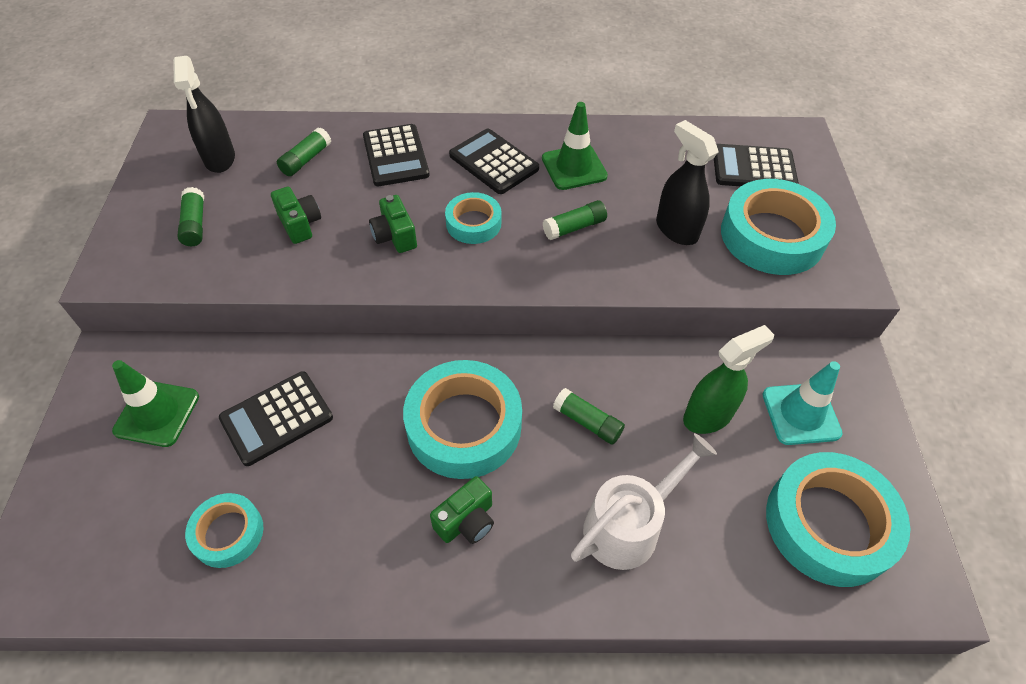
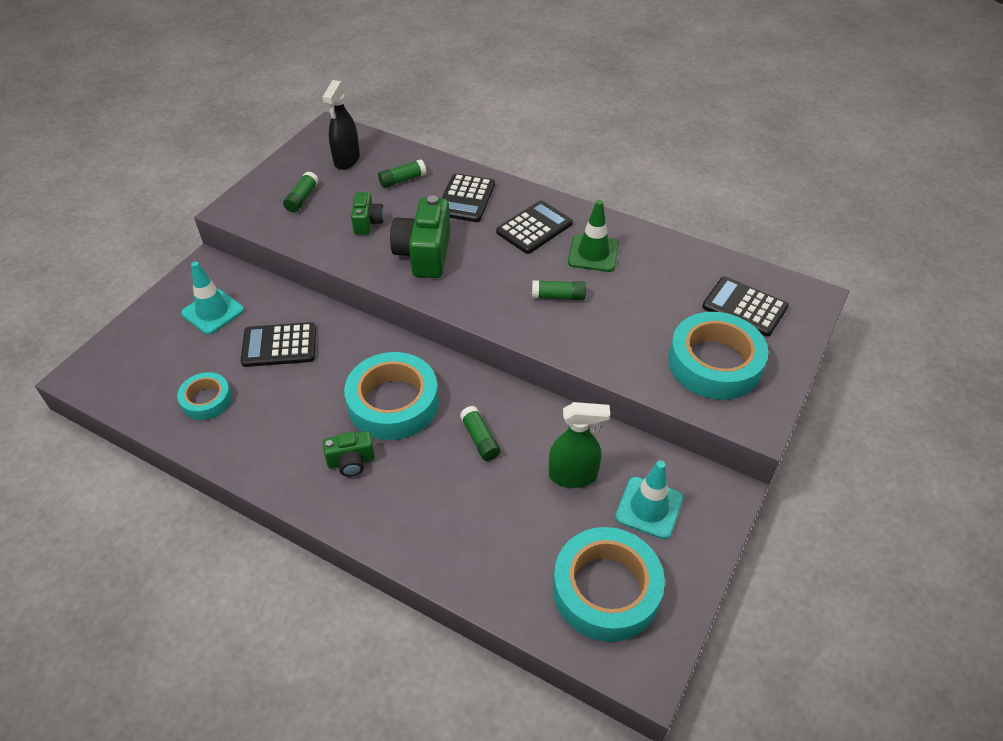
camera: 30 degrees right, 5 degrees down
(157, 413) = (212, 312): green traffic cone -> turquoise traffic cone
(395, 236) = (424, 254): green camera -> green camera, size x1.79
(473, 223) = (486, 266): turquoise tape -> none
(494, 162) = (534, 228): black calculator -> black calculator turned 60 degrees clockwise
(629, 525) = (457, 517): white watering can -> none
(676, 230) = (637, 328): black spray bottle -> none

